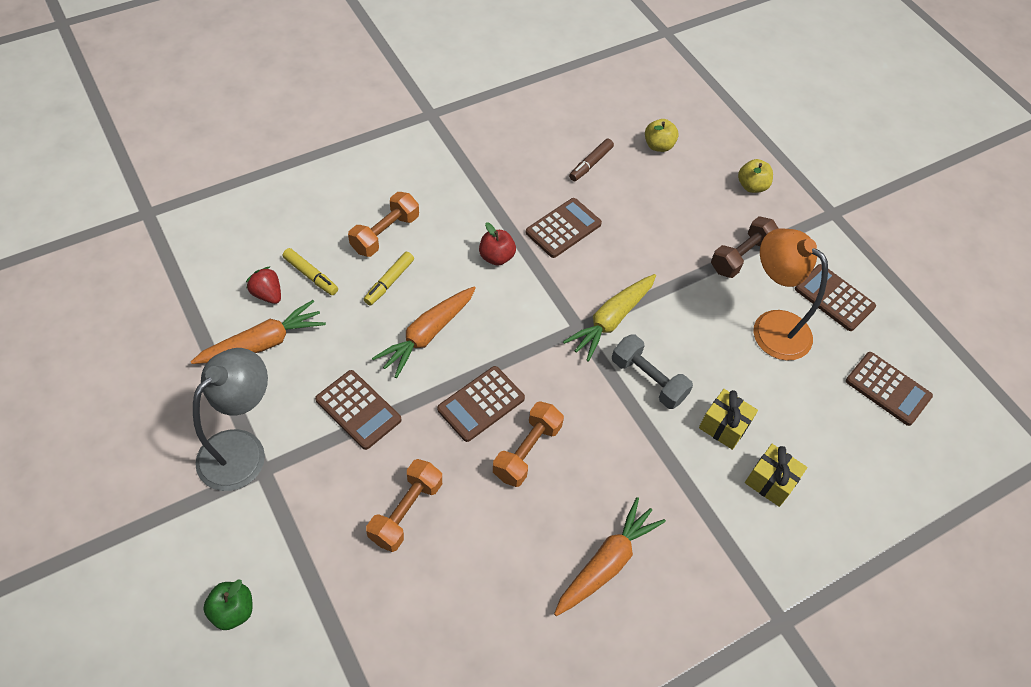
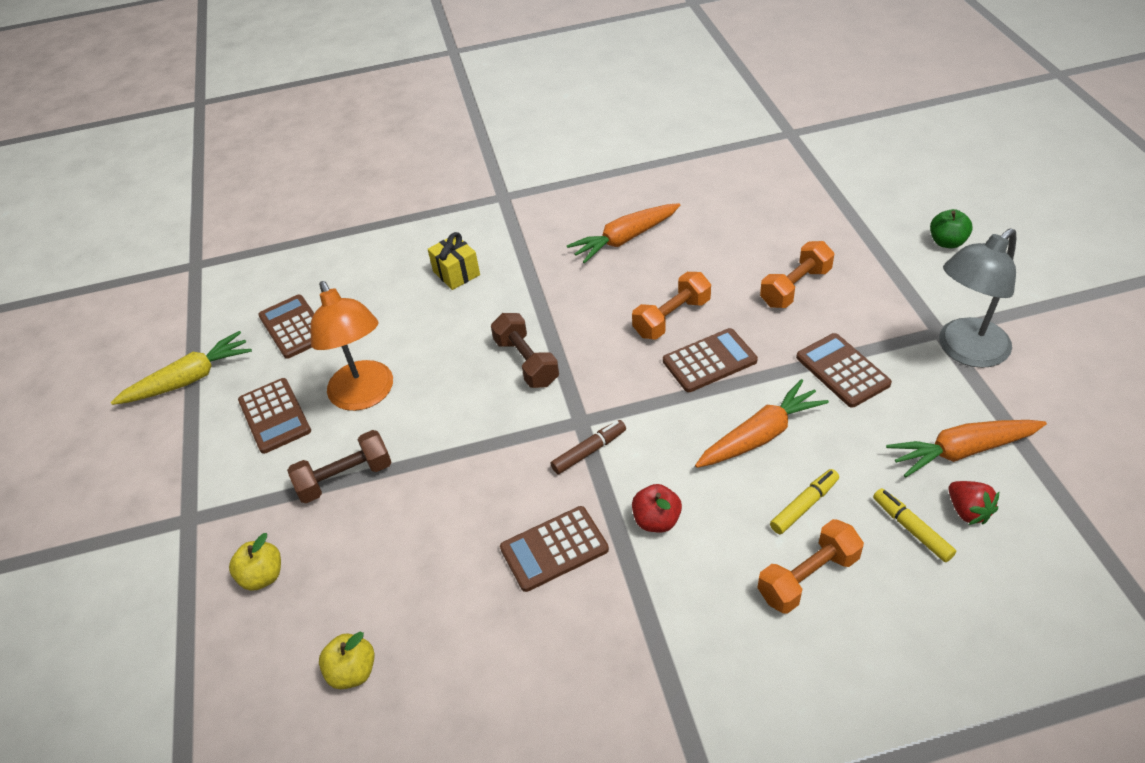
camera: 155 degrees left, 10 degrees down
(591, 164) = (473, 653): brown marker -> brown marker (589, 451)
(611, 320) = (540, 424): yellow carrot -> yellow carrot (190, 379)
(648, 380) = (526, 362): grey dumbbell -> brown dumbbell
(724, 426) = (473, 316): yellow gift -> none

